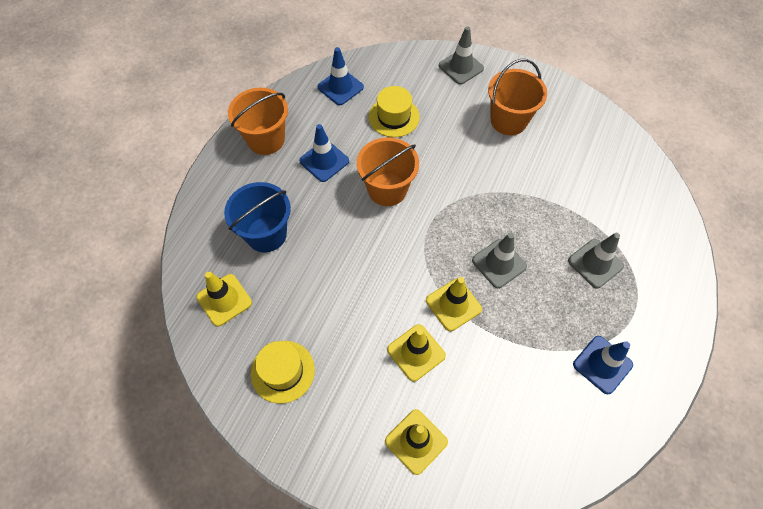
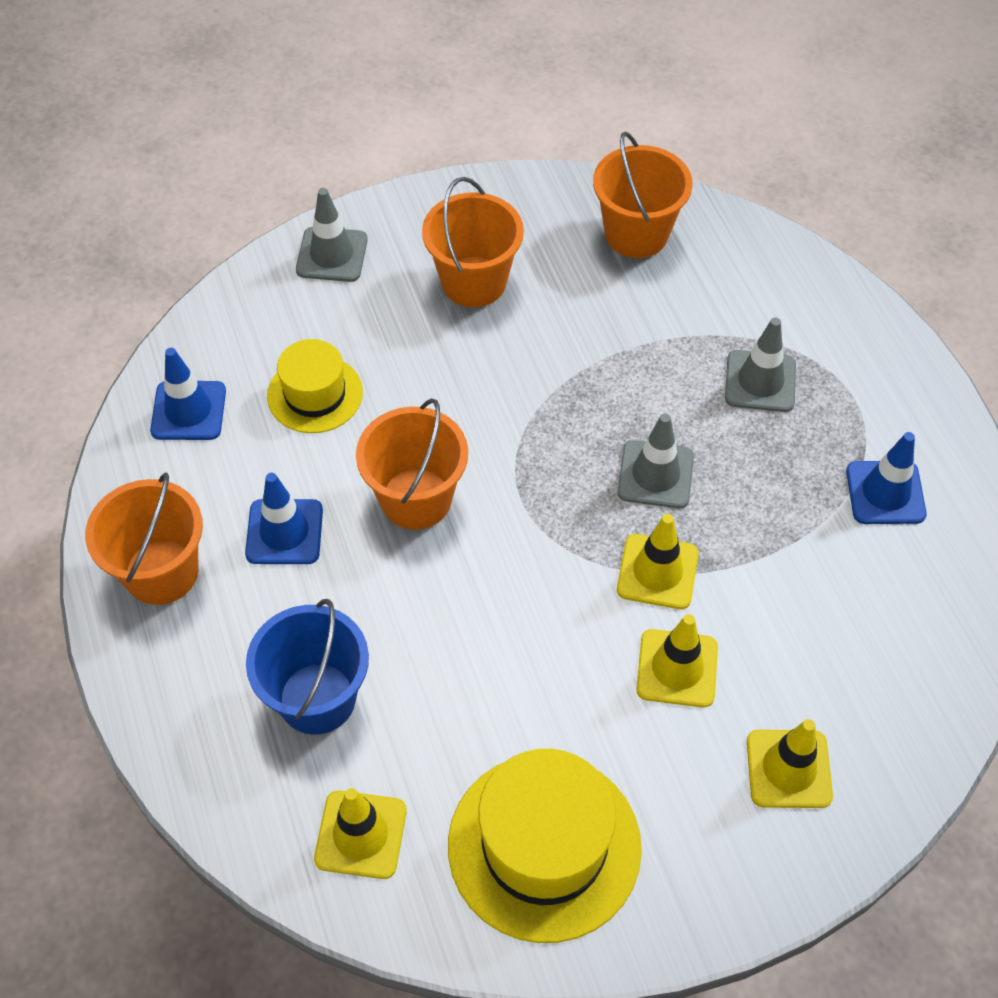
camera: 45 degrees left, 5 degrees down
(282, 371) = (544, 846): yellow hat -> yellow hat, size x1.69
(607, 154) = (636, 234): none -> orange bucket

